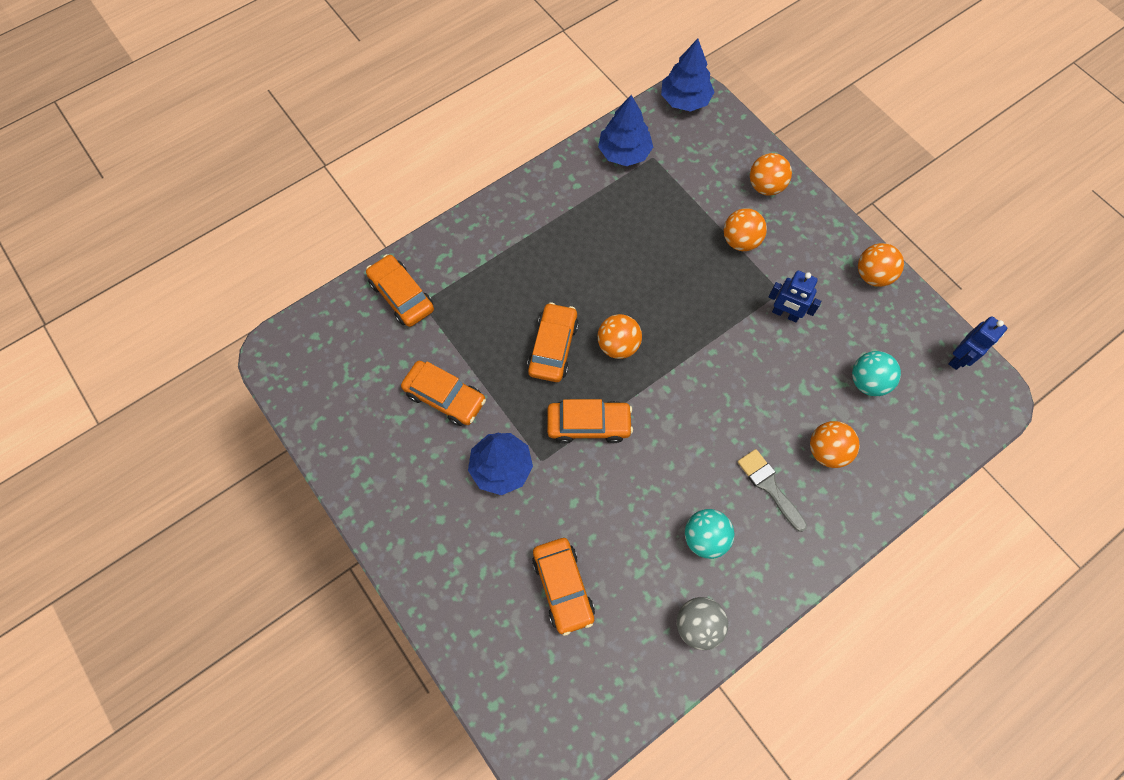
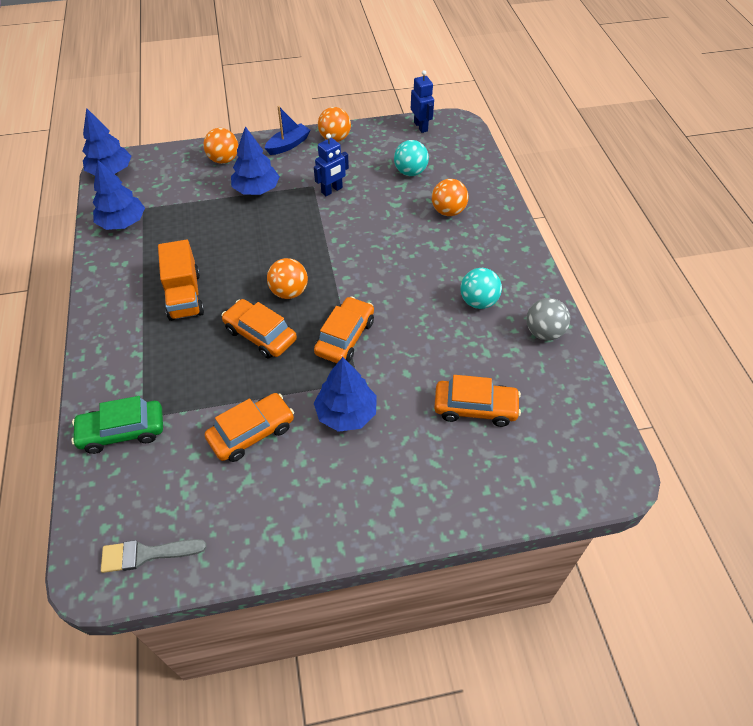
camera: 65 degrees left, 15 degrees down
(402, 296) = (122, 431): orange car -> green car
(565, 257) = (184, 296): none -> orange truck
(740, 241) = (256, 189): orange ball -> blue tree
(769, 486) = (457, 251): grey brush -> grey brush (146, 554)
(830, 234) = (288, 145): none -> blue boat

